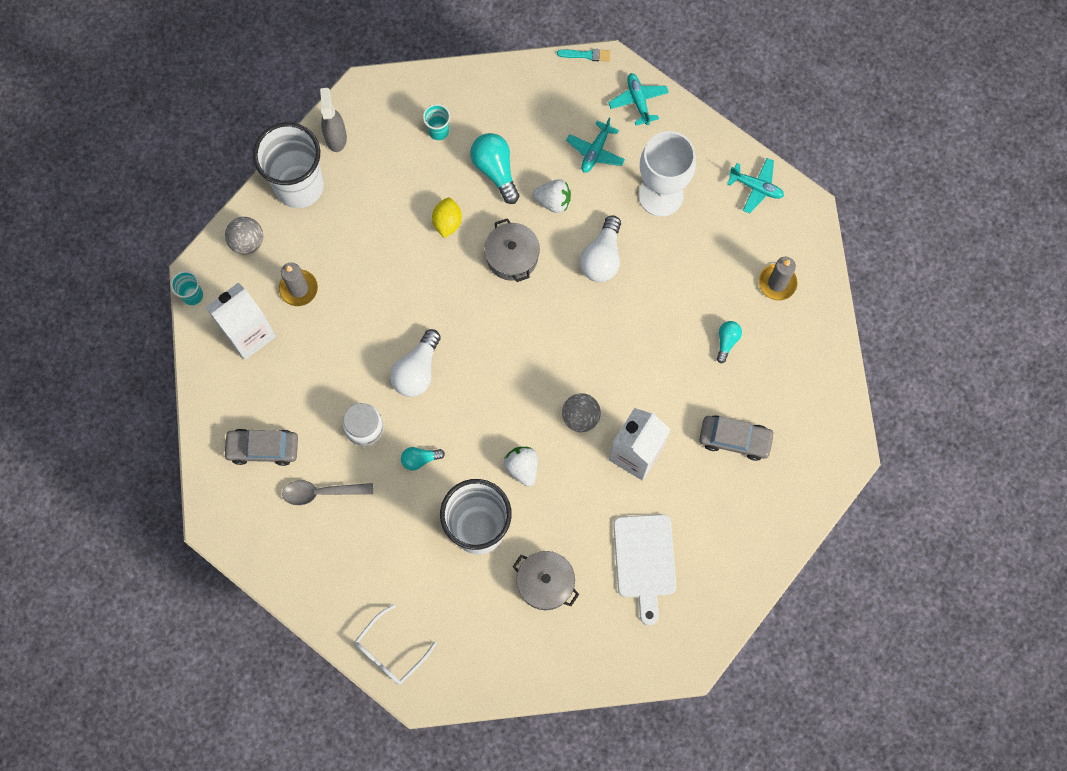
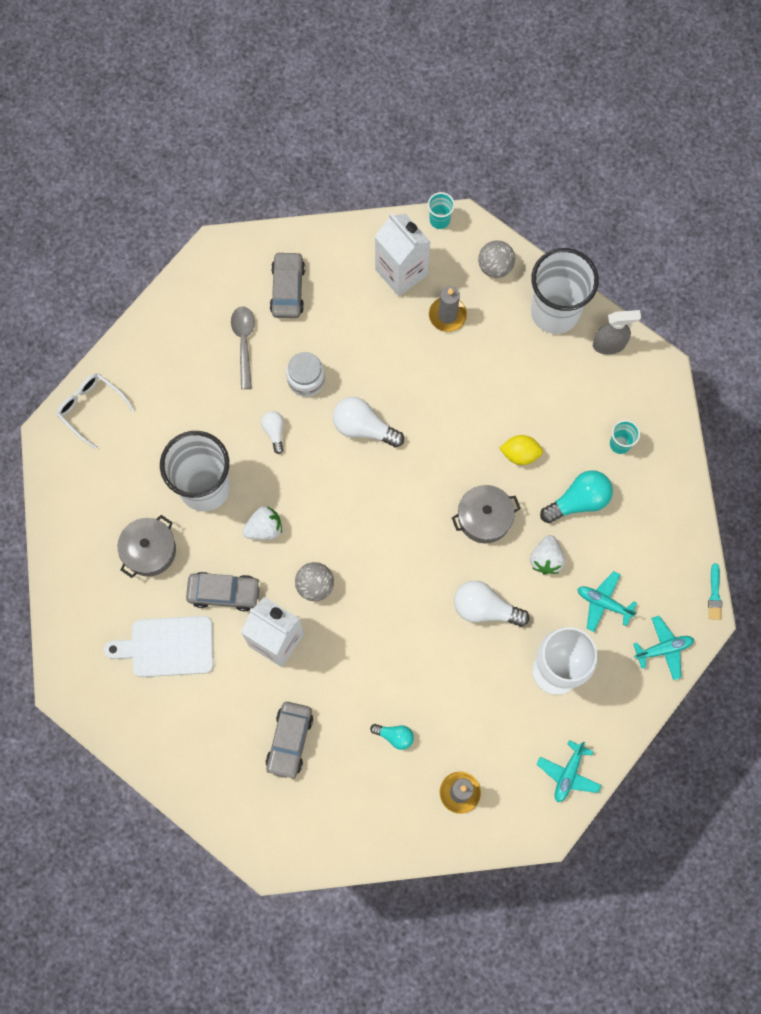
camera: 90 degrees right, 0 degrees up
(420, 459) = (274, 432): turquoise light bulb -> white light bulb
(588, 506) = (224, 592): none -> grey car

